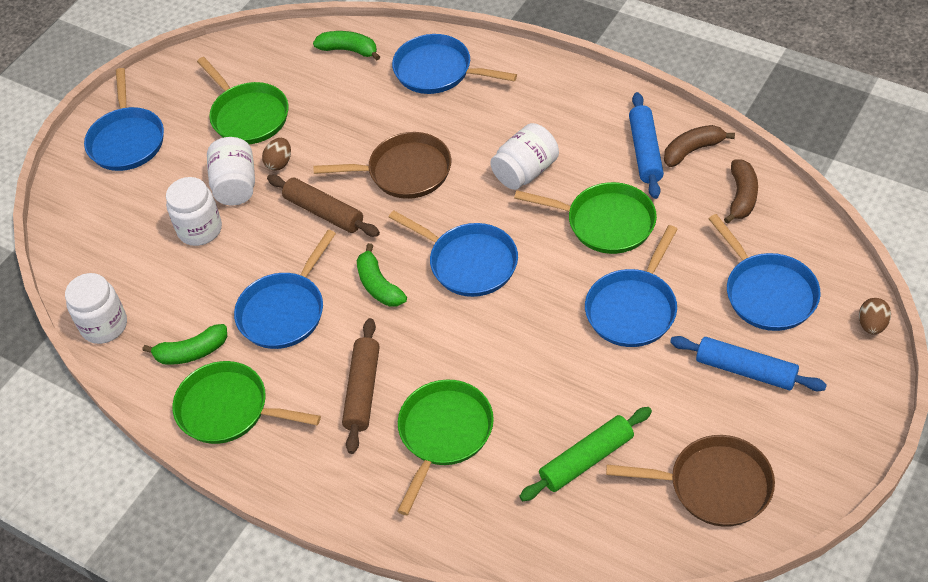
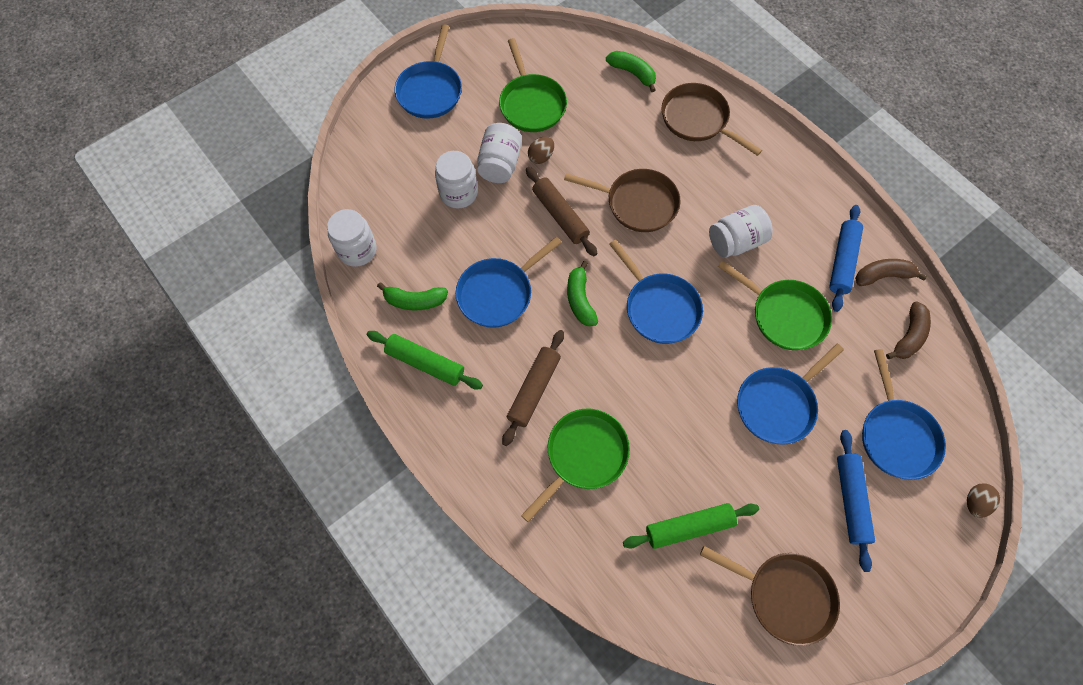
camera: 15 degrees right, 15 degrees up
(228, 409) = (425, 363): green pan -> green rolling pin
(438, 71) = (697, 120): blue pan -> brown pan
(746, 370) = (851, 500): blue rolling pin -> blue rolling pin turned 45 degrees clockwise

